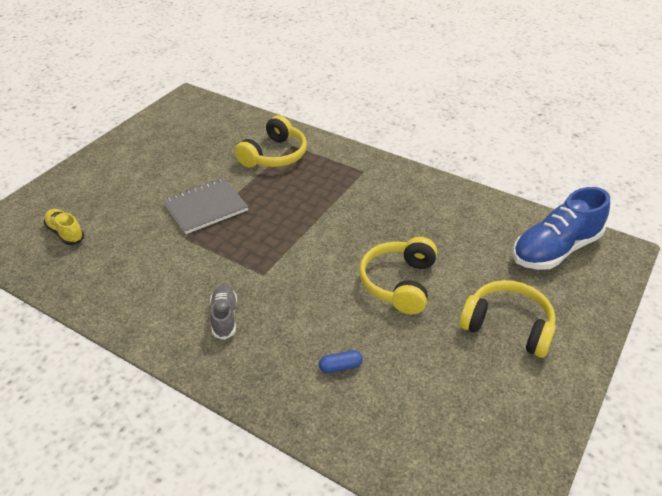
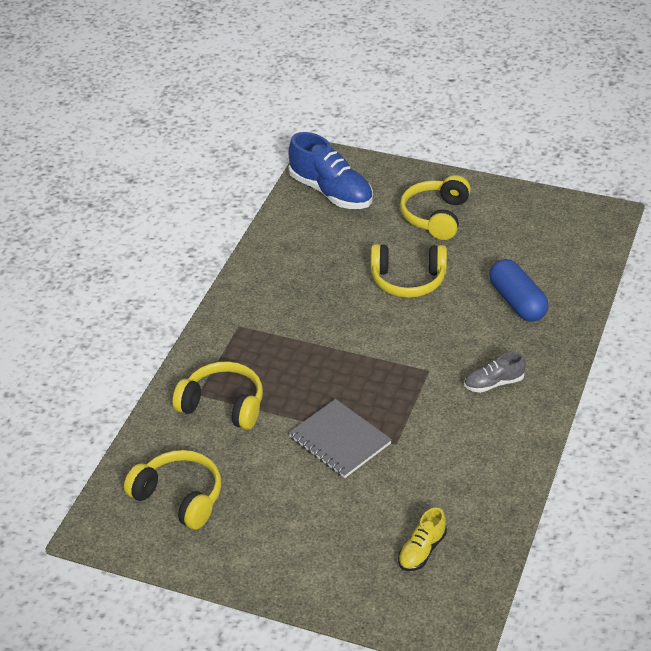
camera: 100 degrees left, 0 degrees up
(195, 130) = (179, 497): none -> yellow headphones
(340, 367) = (517, 302): blue capsule -> blue capsule, size x2.19

